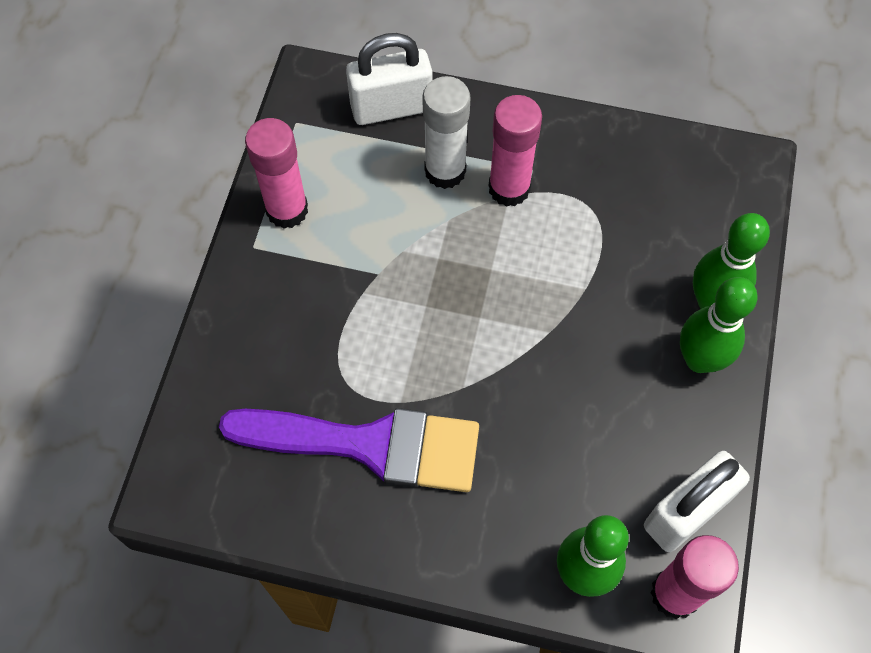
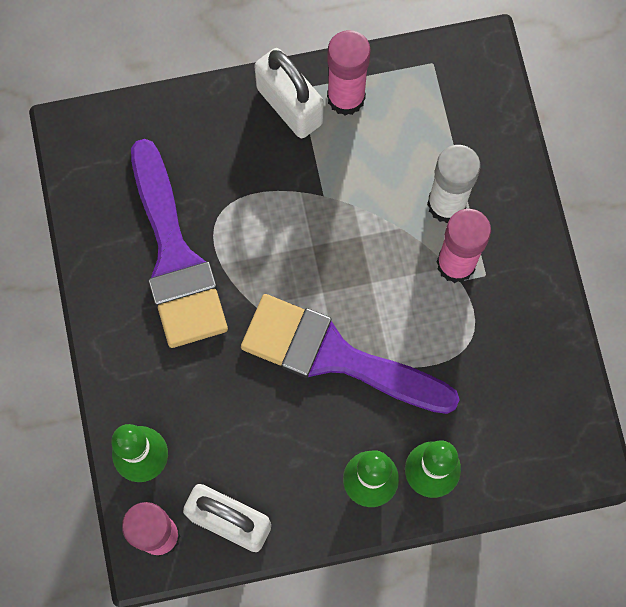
camera: 65 degrees right, 10 degrees up
(391, 107) = (487, 132): white padlock -> white padlock (289, 106)
(552, 334) = (335, 356): none -> purple brush

